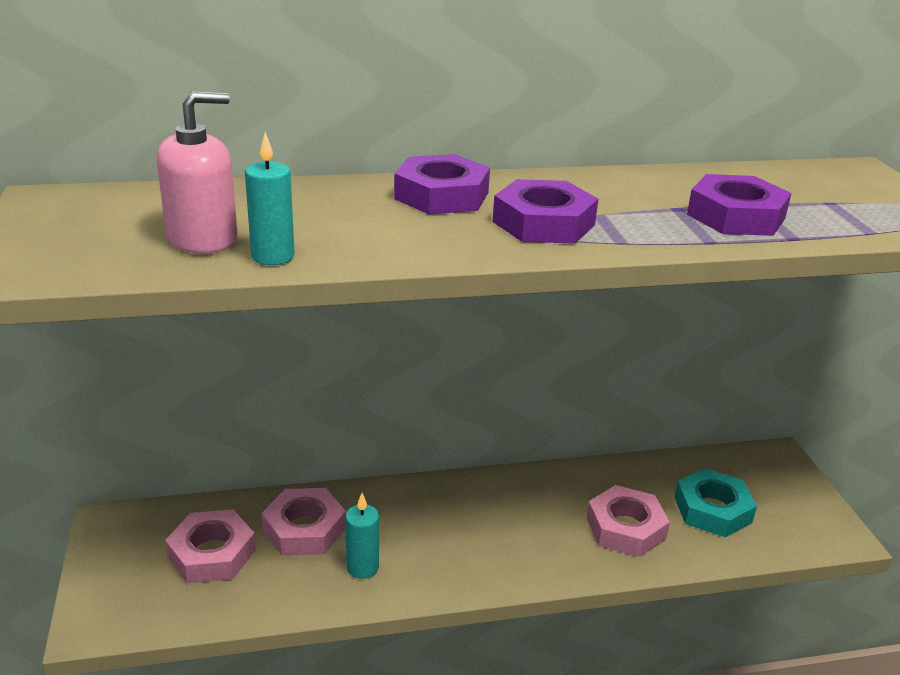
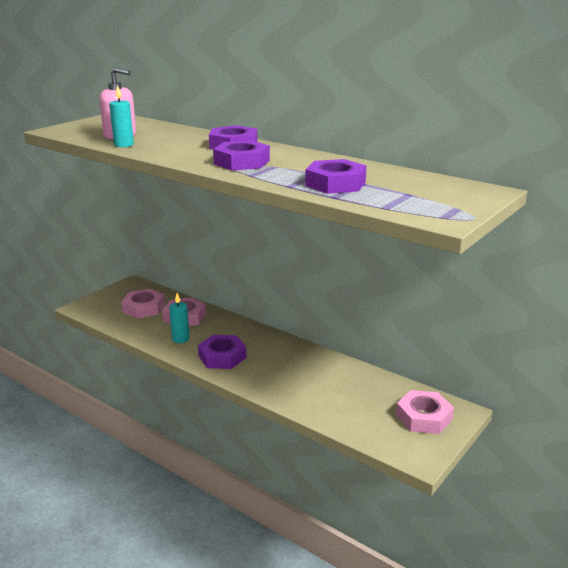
camera: 50 degrees right, 5 degrees down
(464, 556) = (222, 357): none -> purple nut
(625, 528) = (309, 388): pink nut -> pink nut (424, 417)
(712, 509) = (368, 407): turquoise nut -> none

